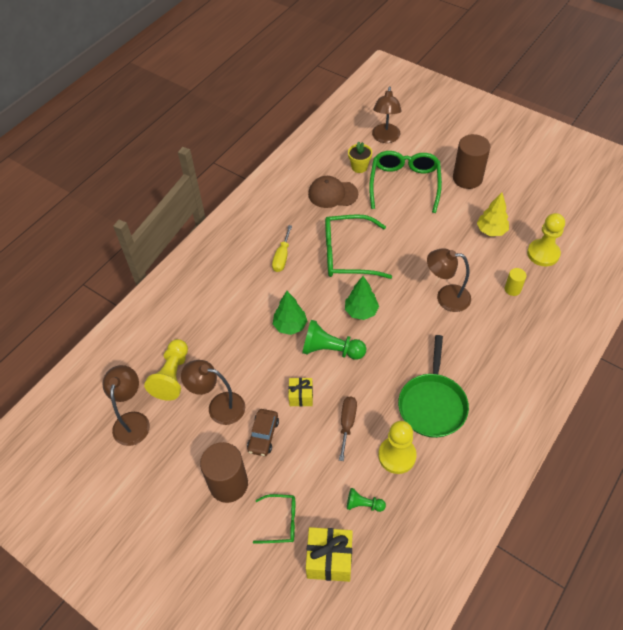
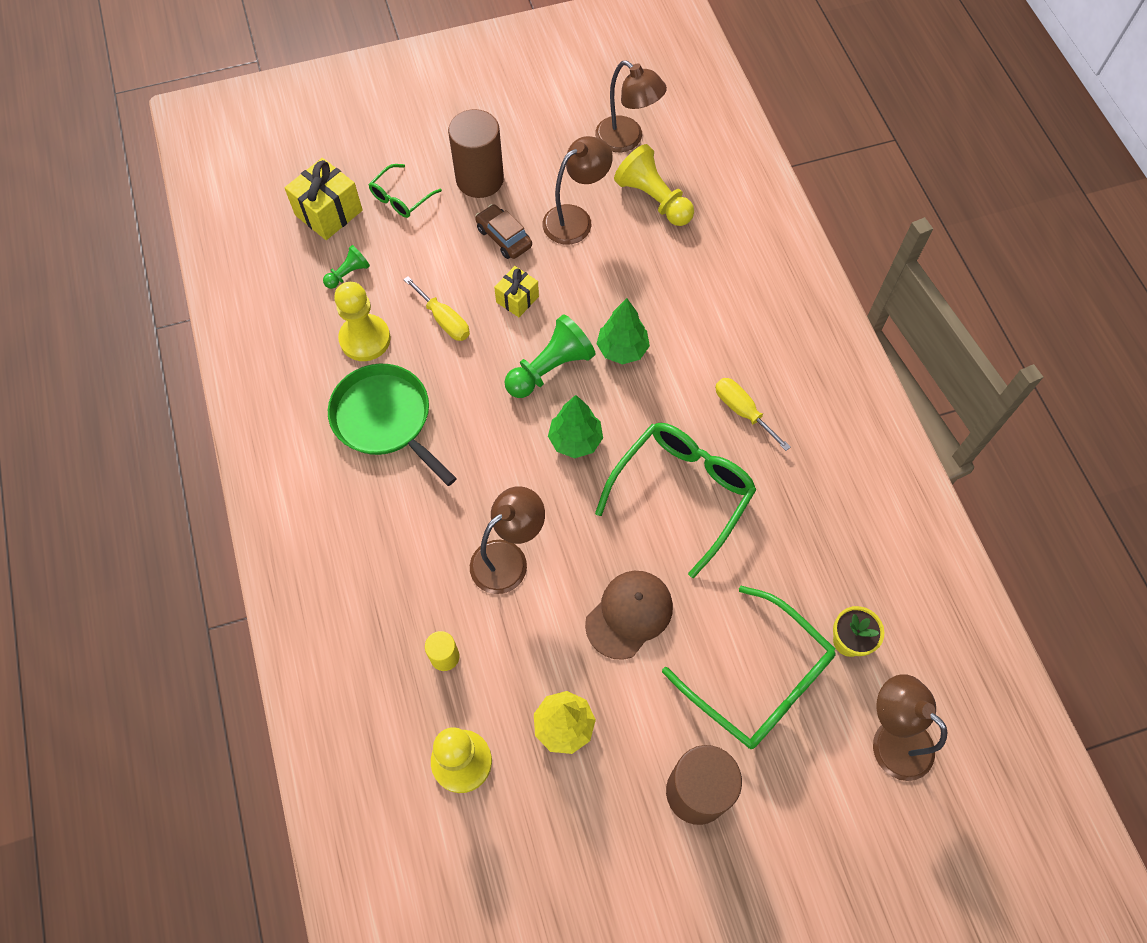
camera: 125 degrees right, 10 degrees up
(332, 194) = (816, 558): brown cap -> brown cap (629, 614)
(347, 423) = (444, 320): brown screwdriver -> yellow screwdriver

